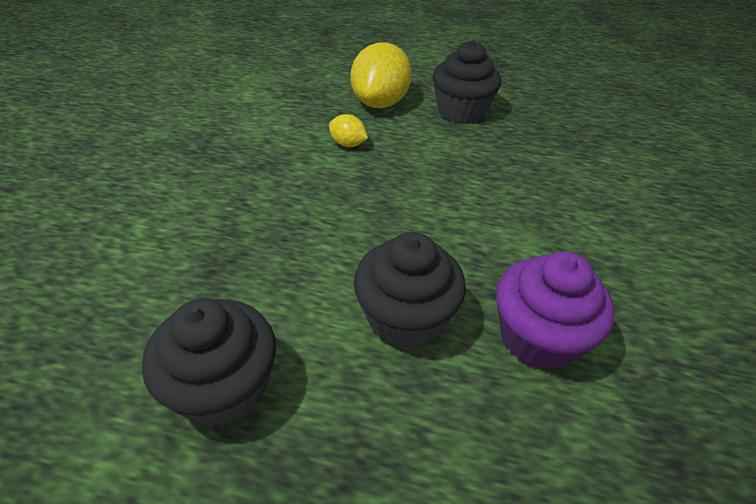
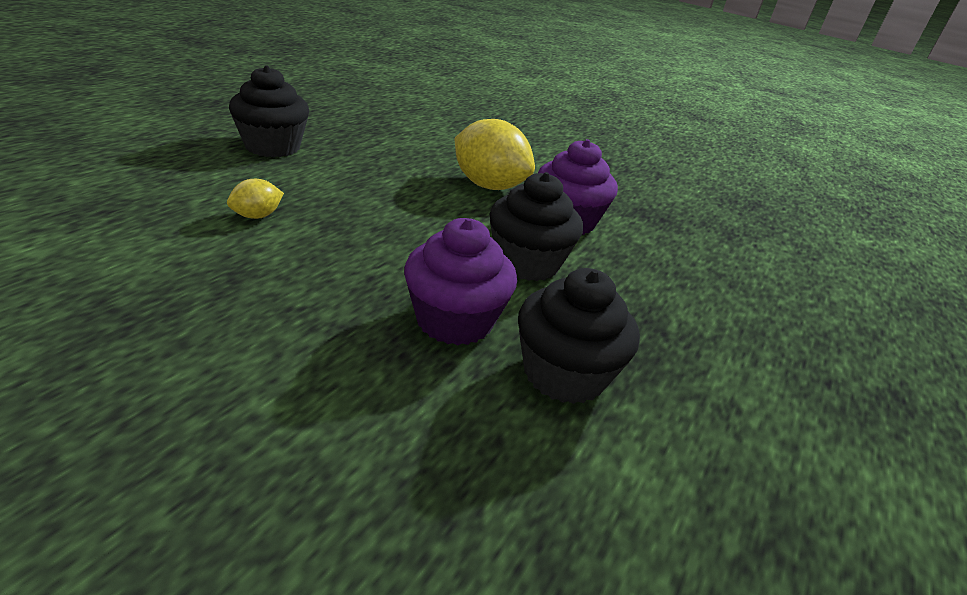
camera: 75 degrees left, 10 degrees down
(270, 288) = (454, 320): none -> purple cupcake
(380, 103) = (197, 175): yellow lemon -> yellow lemon (488, 185)

